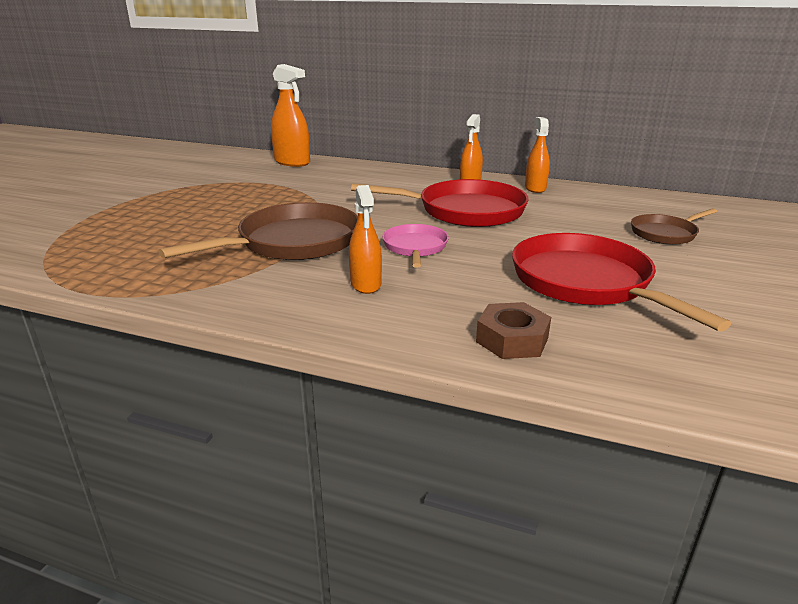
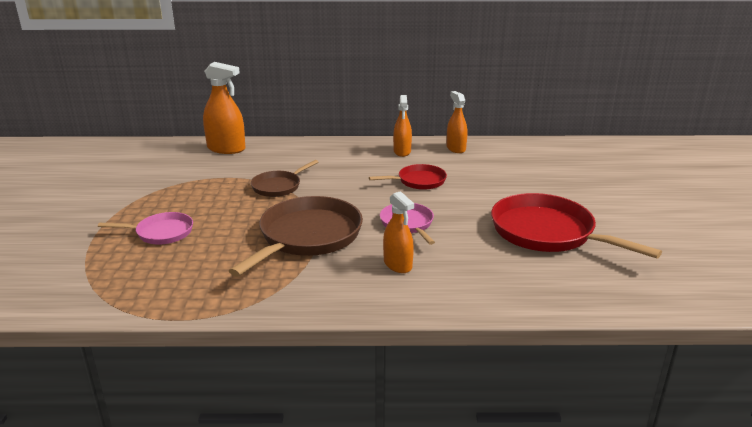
camera: 20 degrees left, 0 degrees up
(158, 218) = (161, 233): none -> pink pan
(464, 211) = (418, 181): red pan -> red pan, size x0.54
(512, 339) = (530, 289): brown nut -> none
(665, 233) = (573, 179): brown pan -> brown pan (278, 186)

